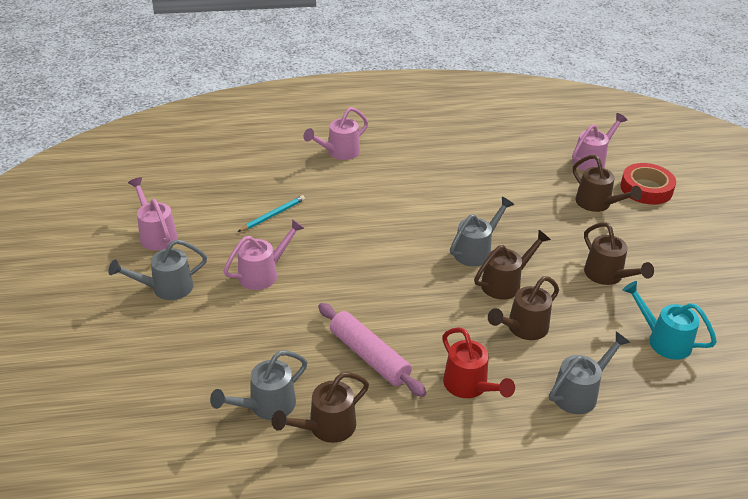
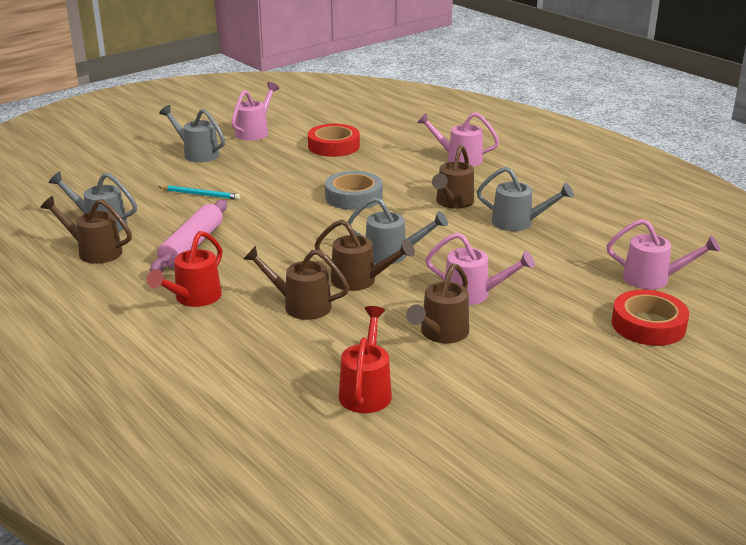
camera: 60 degrees right, 10 degrees down
(243, 202) = (333, 146): none -> red tape
(263, 273) = (251, 179): pink watering can -> pink watering can (473, 294)
(273, 215) = (331, 160): turquoise pencil -> turquoise pencil (200, 194)
(357, 230) = (353, 196): none -> grey tape
(580, 393) = (234, 356): grey watering can -> grey watering can (518, 223)
(597, 204) = (568, 300): brown watering can -> brown watering can (452, 203)
(663, 340) = (366, 390): turquoise watering can -> red watering can

